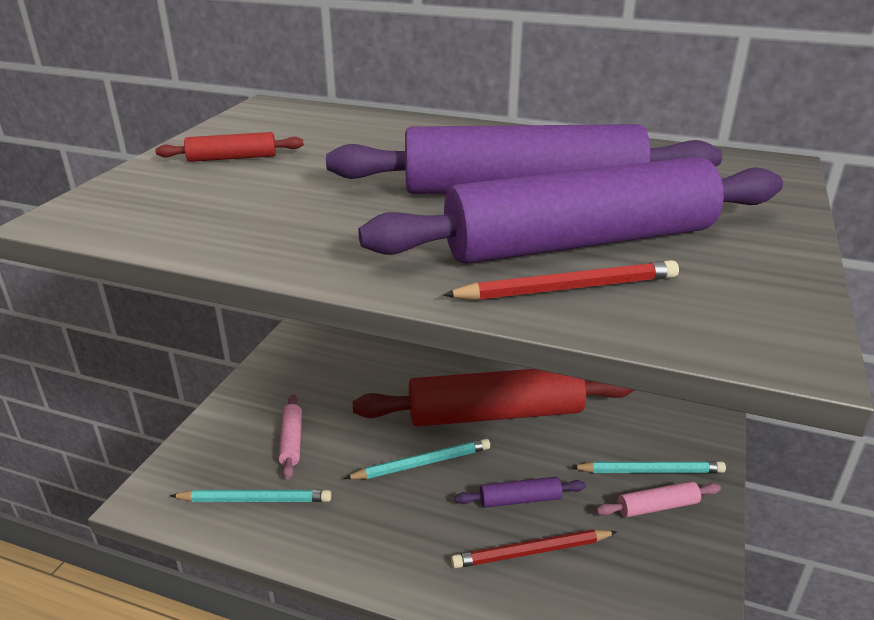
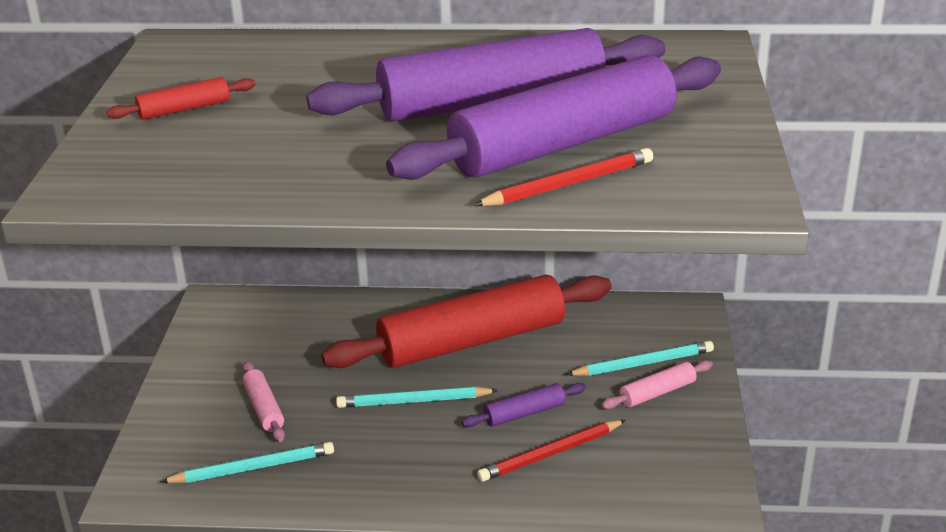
camera: 15 degrees left, 0 degrees up
(422, 463) = (413, 401): turquoise pencil -> turquoise pencil turned 150 degrees counterclockwise

